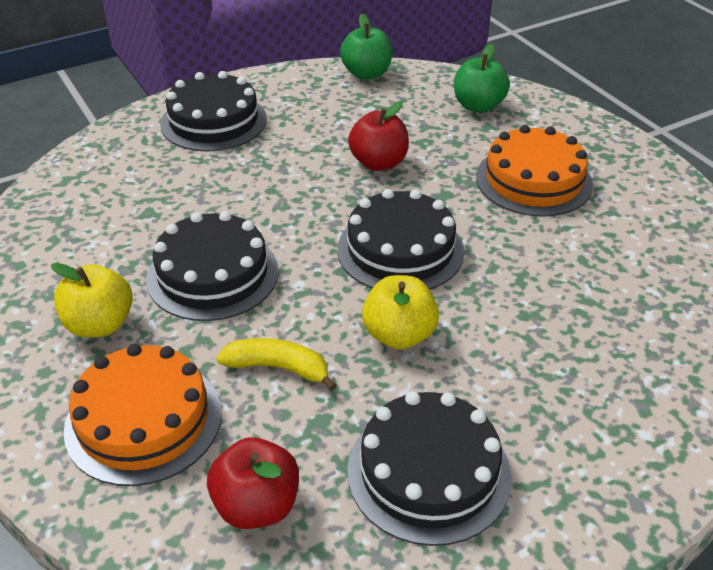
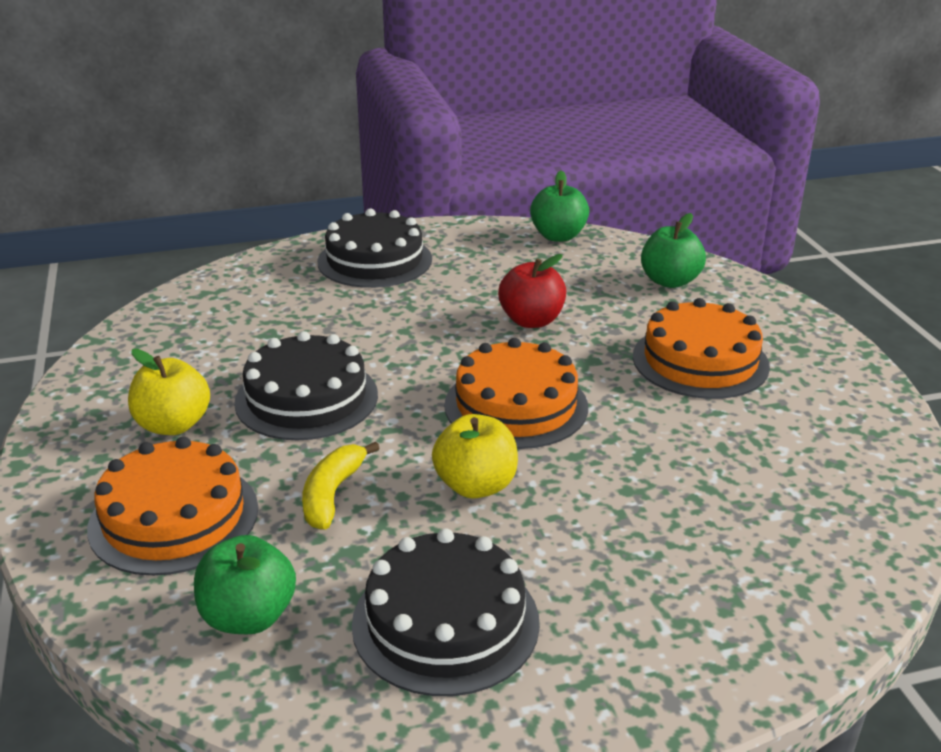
camera: 15 degrees right, 10 degrees down
(257, 505) = (248, 617): red apple -> green apple
(278, 368) = (332, 494): yellow banana -> yellow banana turned 105 degrees counterclockwise
(400, 250) = (516, 406): black cake -> orange cake

